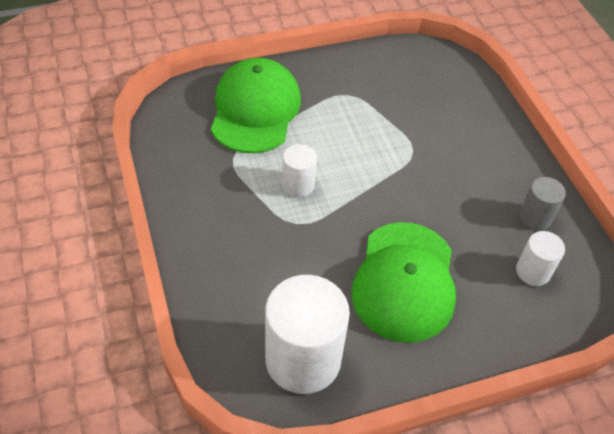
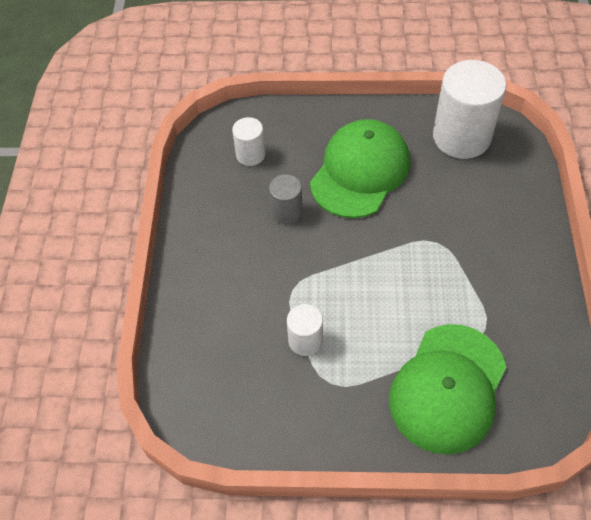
camera: 155 degrees left, 5 degrees up
(298, 185) = (424, 280): white cylinder -> white cylinder (305, 340)
(535, 217) = (217, 196): grey cylinder -> grey cylinder (287, 212)

